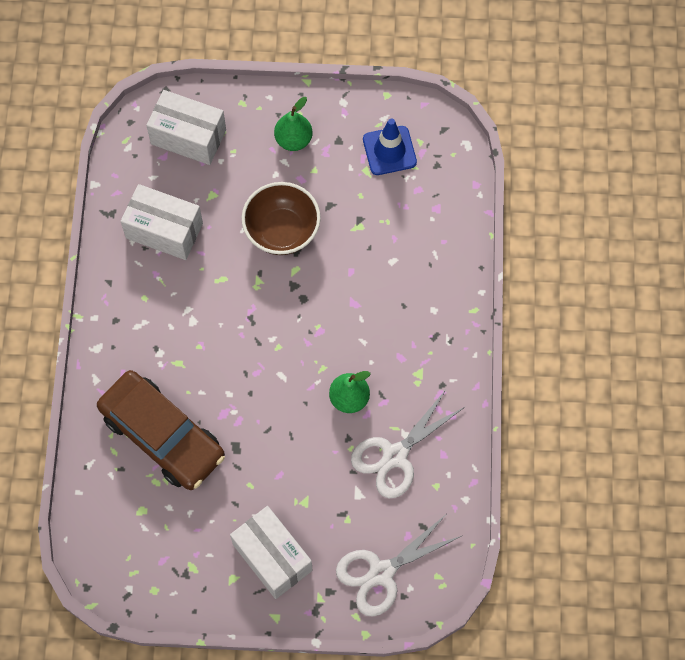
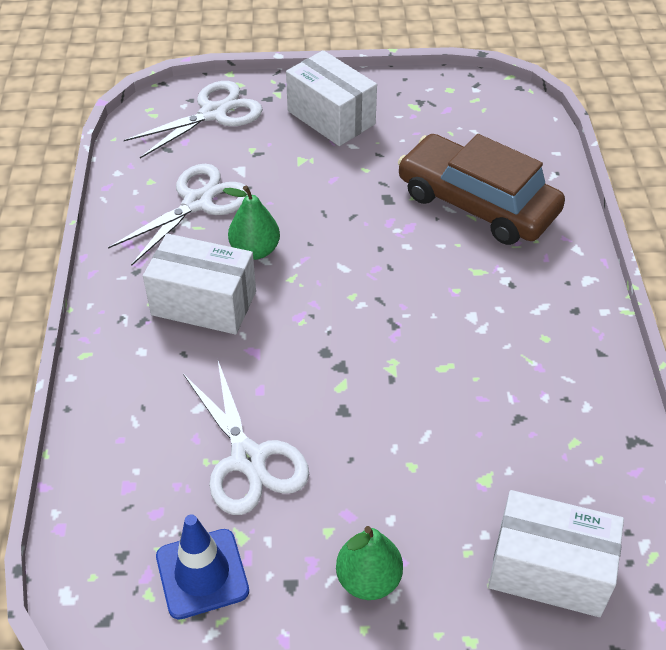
camera: 175 degrees right, 20 degrees down
(164, 230) = (544, 423): white box -> white box (204, 303)
(282, 231) = (367, 435): brown bowl -> none
(360, 220) = (248, 459): none -> white scissors

